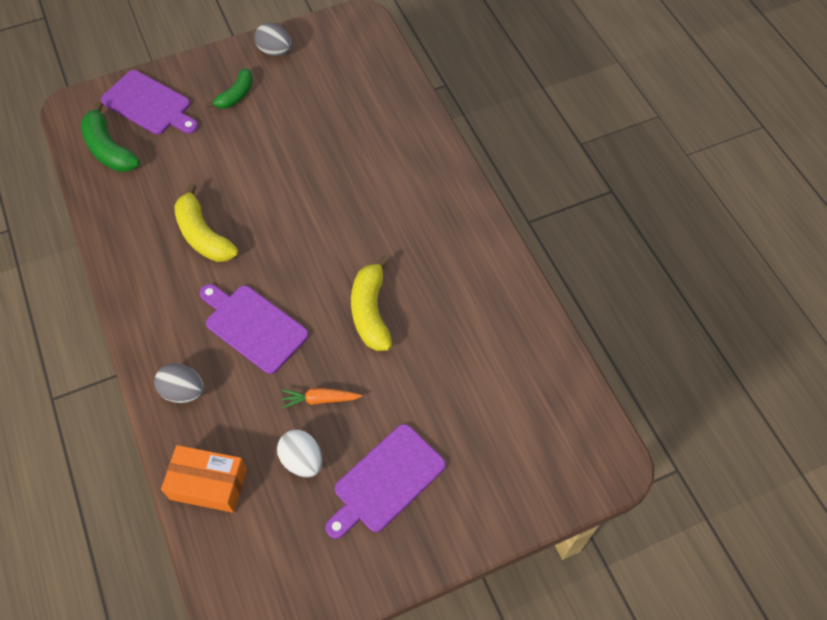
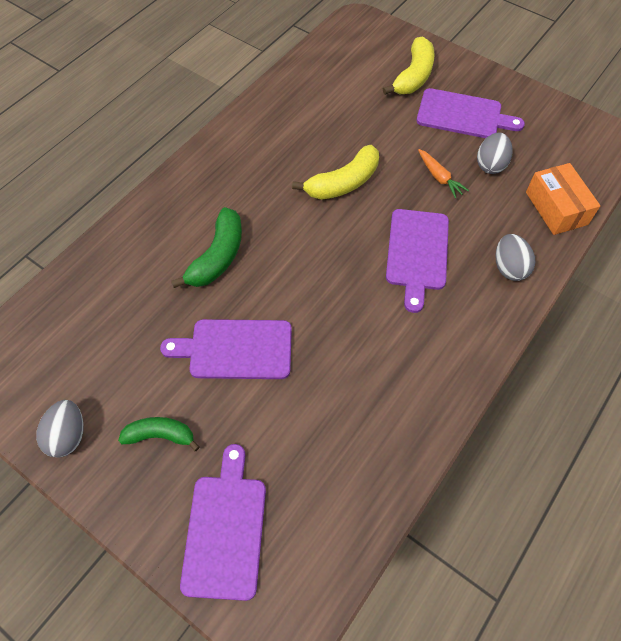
camera: 120 degrees left, 0 degrees up
(109, 149) = (317, 527): green banana -> green banana (218, 257)
(203, 235) = (359, 349): yellow banana -> yellow banana (413, 76)
(265, 160) = (236, 349): none -> purple cutting board
(302, 460) = (490, 165): white egg -> grey egg

